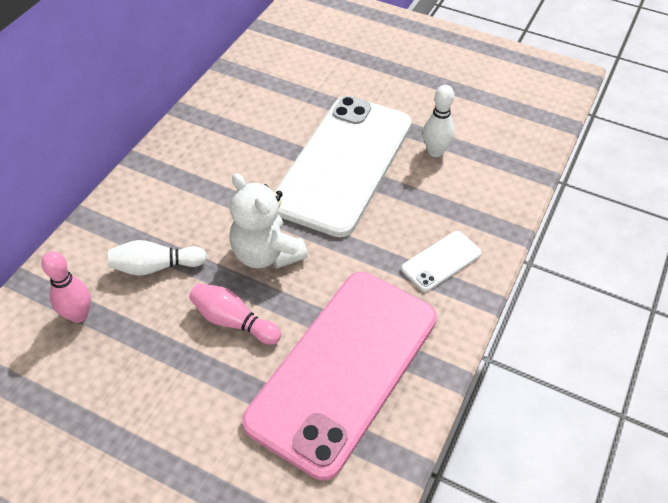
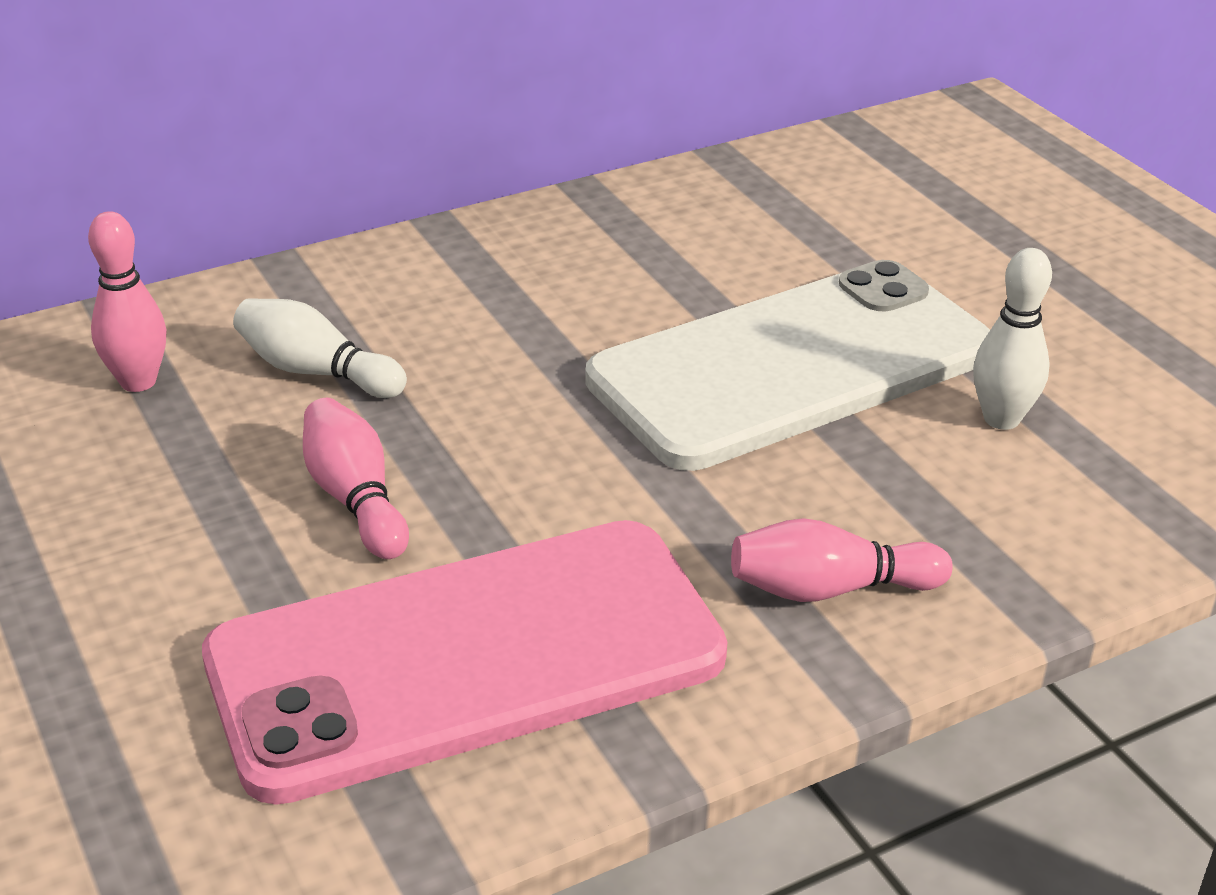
camera: 35 degrees right, 15 degrees down
(266, 254) = (512, 433): white teddy bear -> none
(441, 261) = (830, 589): white phone -> pink bowling pin

